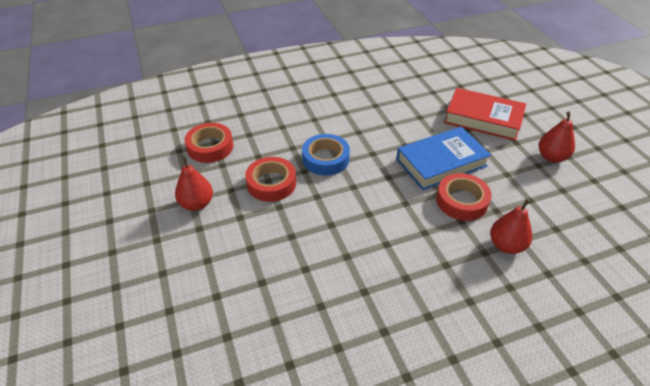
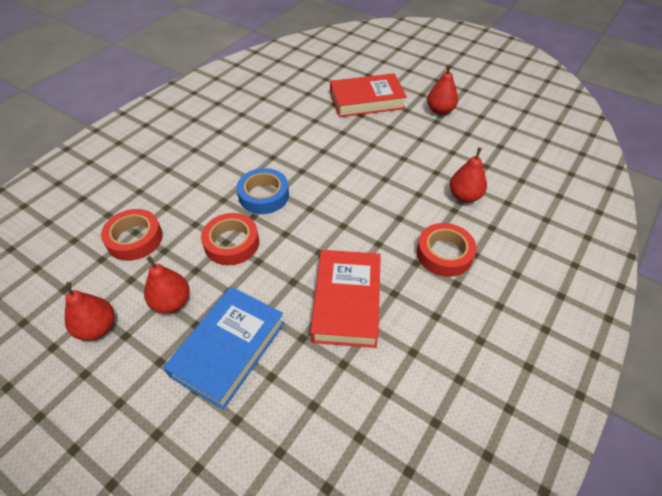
camera: 35 degrees left, 5 degrees up
(140, 195) = (97, 328): none -> red pear
(319, 275) = (347, 301): none -> red book
(441, 162) = (364, 152): blue book -> blue book (229, 349)
(461, 201) = (405, 177): red tape -> red tape (444, 254)

